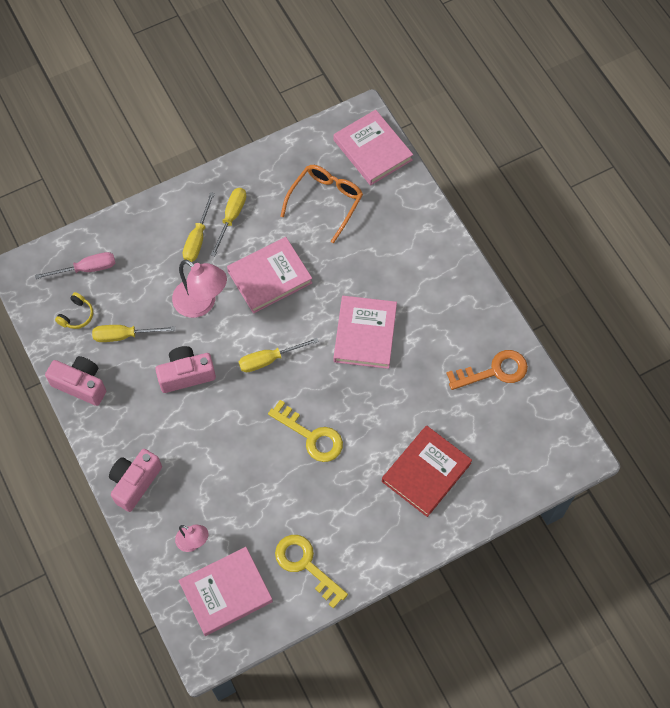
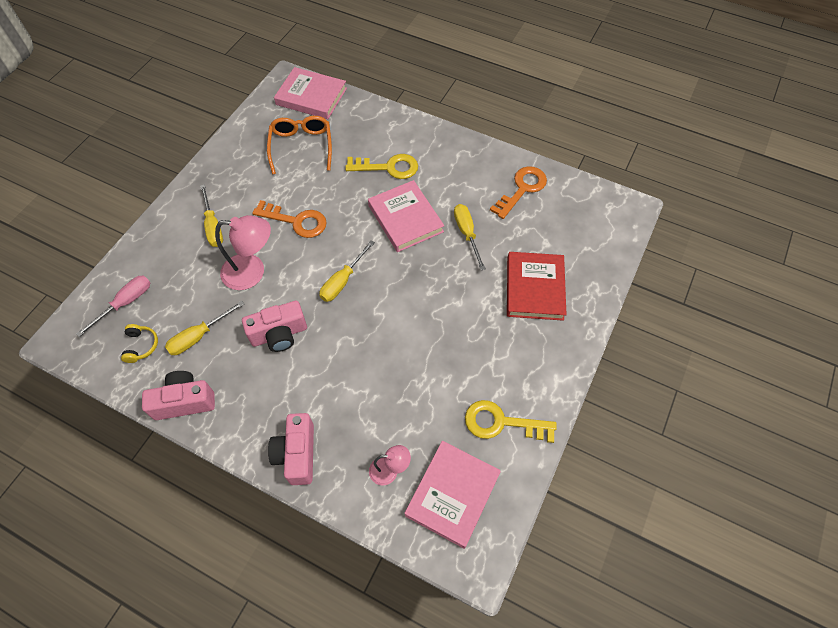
camera: 35 degrees left, 5 degrees down
(186, 375) = (279, 334): pink camera -> pink camera turned 150 degrees counterclockwise
(231, 218) = (232, 196): yellow screwdriver -> yellow screwdriver (467, 233)
(270, 277) = (296, 221): pink book -> orange key
(311, 436) = (423, 317): yellow key -> yellow key (388, 167)

